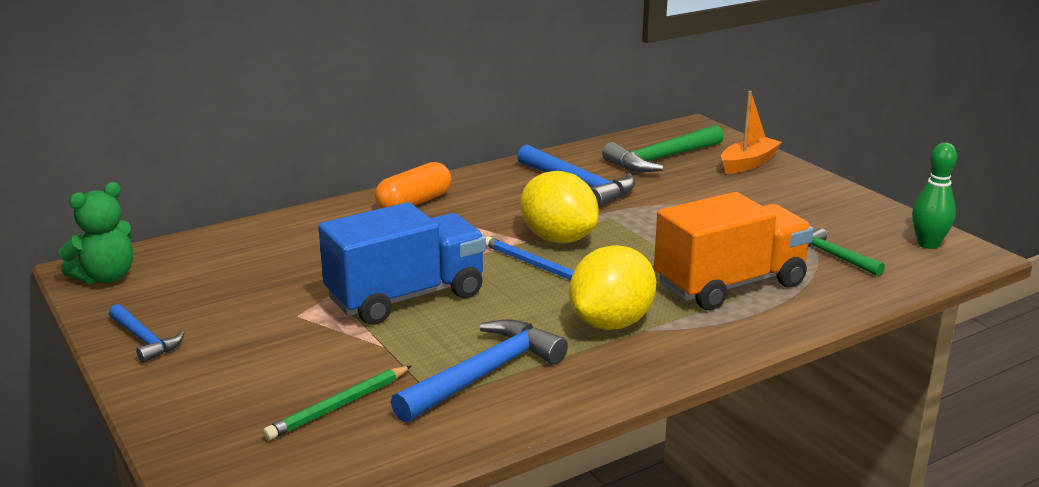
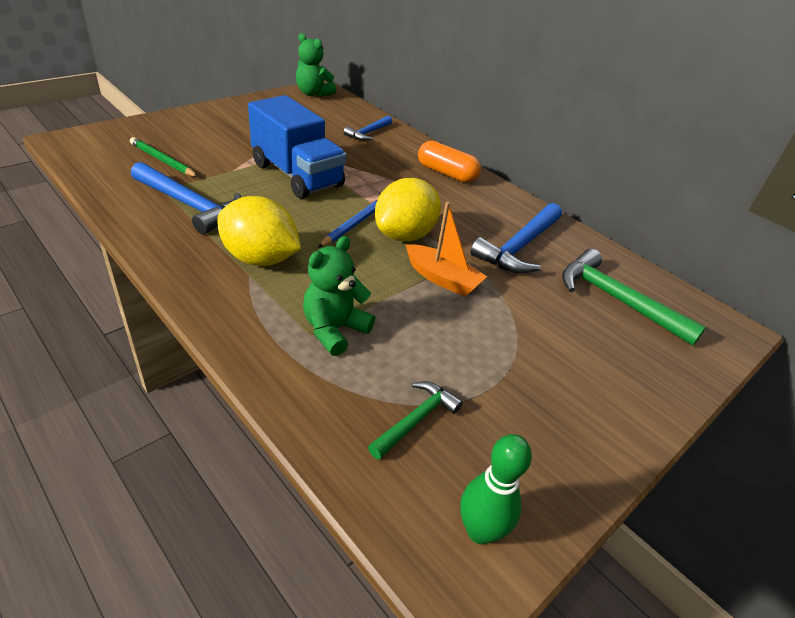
camera: 75 degrees right, 15 degrees up
(145, 340) = (243, 108): blue hammer -> blue hammer (368, 133)
(730, 285) = (334, 330): orange truck -> green teddy bear
(748, 163) = (649, 367): orange boat -> orange boat (442, 278)

